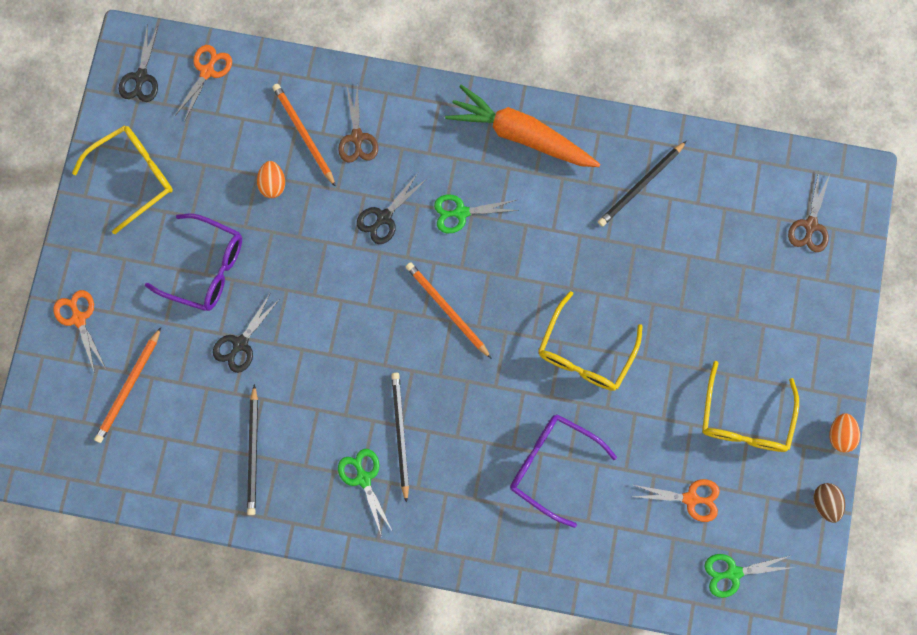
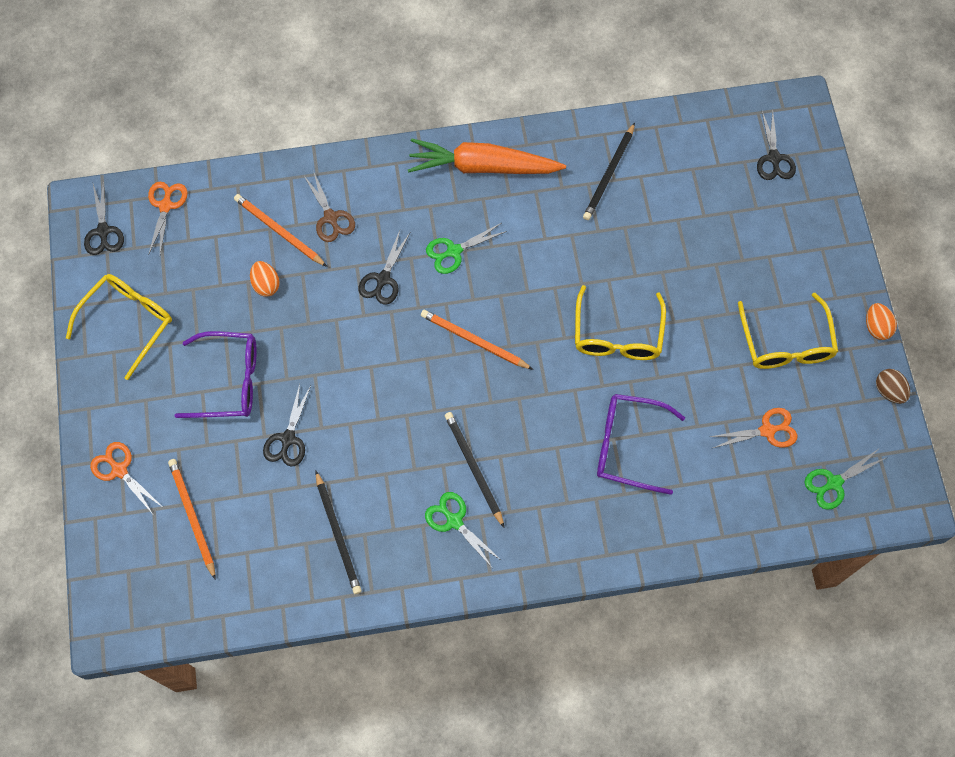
camera: 20 degrees left, 10 degrees down
(129, 387) = (192, 517): orange pencil -> orange pencil turned 150 degrees clockwise
(810, 225) = (774, 158): brown scissors -> black scissors

